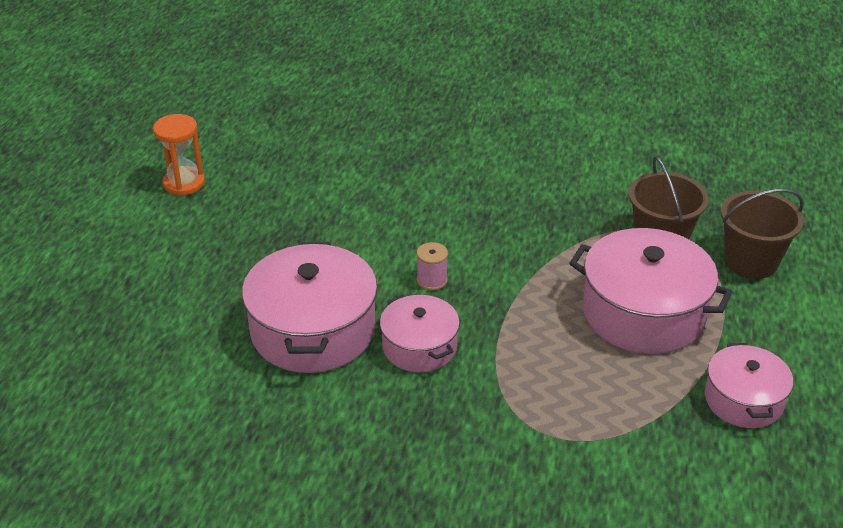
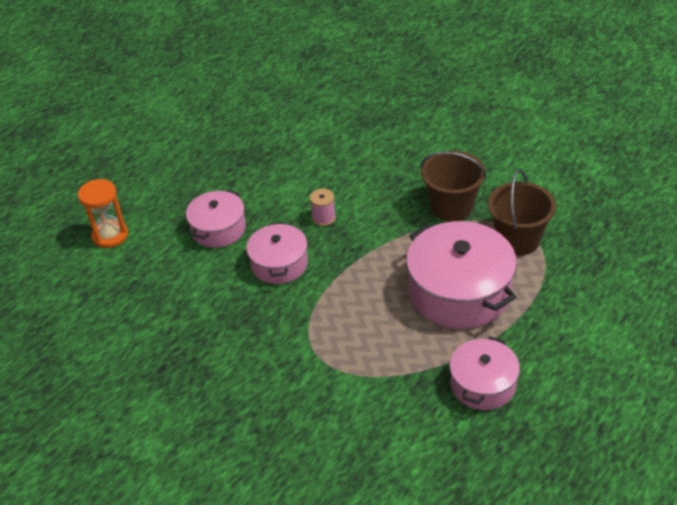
camera: 30 degrees right, 5 degrees up
(184, 183) = (210, 97): orange hourglass -> orange hourglass (110, 235)
(313, 330) = (218, 229): pink pot -> pink pot, size x0.59
(750, 261) = (579, 278): brown bucket -> brown bucket (451, 207)

